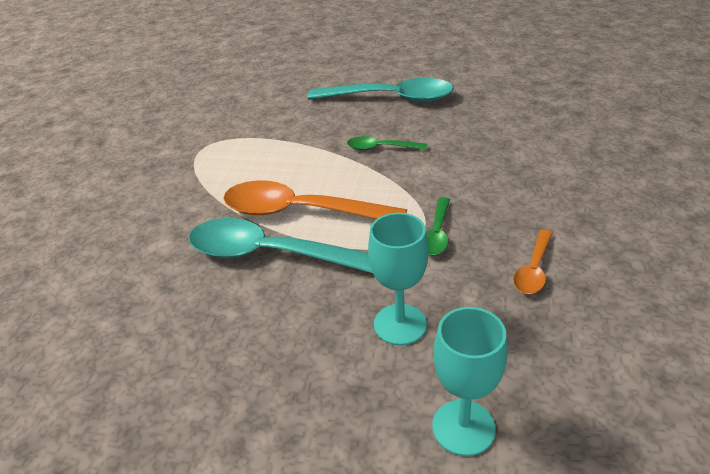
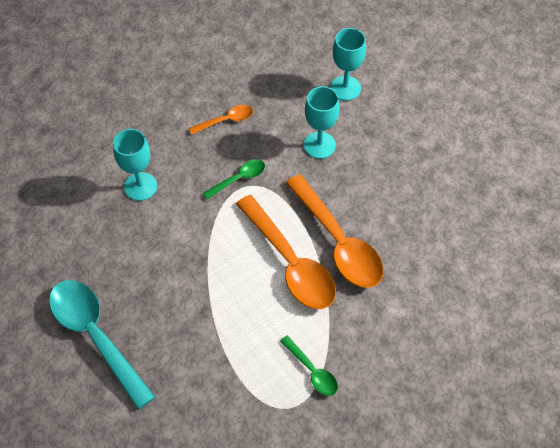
camera: 140 degrees left, 20 degrees up
(270, 254) = (338, 242): turquoise spoon -> orange spoon
(380, 148) = (178, 280): green spoon -> green spoon (312, 371)
(508, 171) = (140, 186): none -> turquoise goblet

